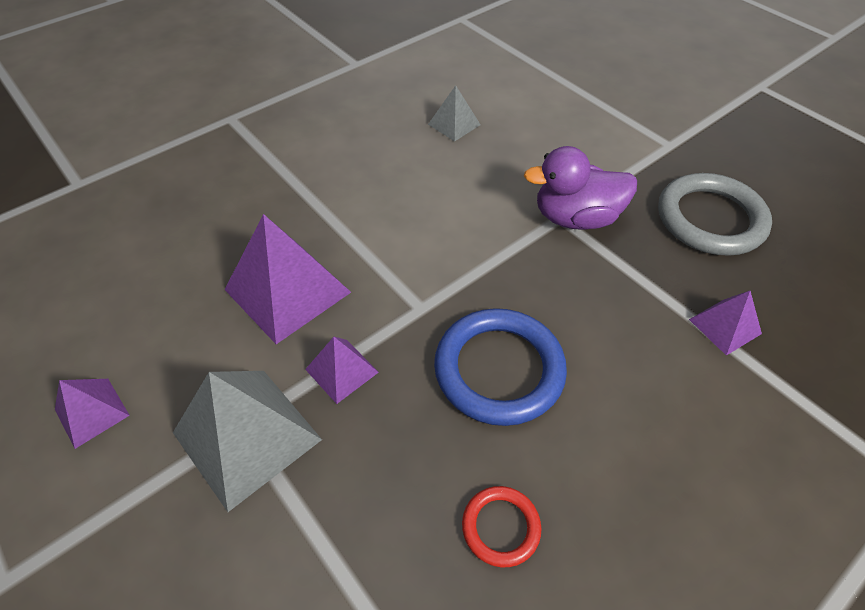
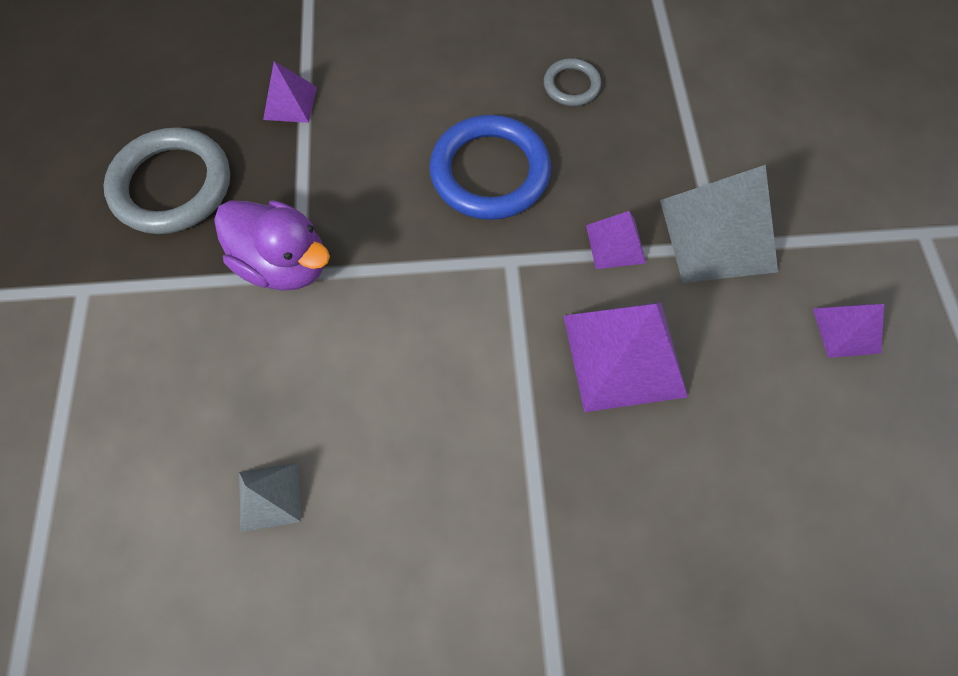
camera: 145 degrees left, 15 degrees up
(500, 527) = (571, 85): red ring -> grey ring

